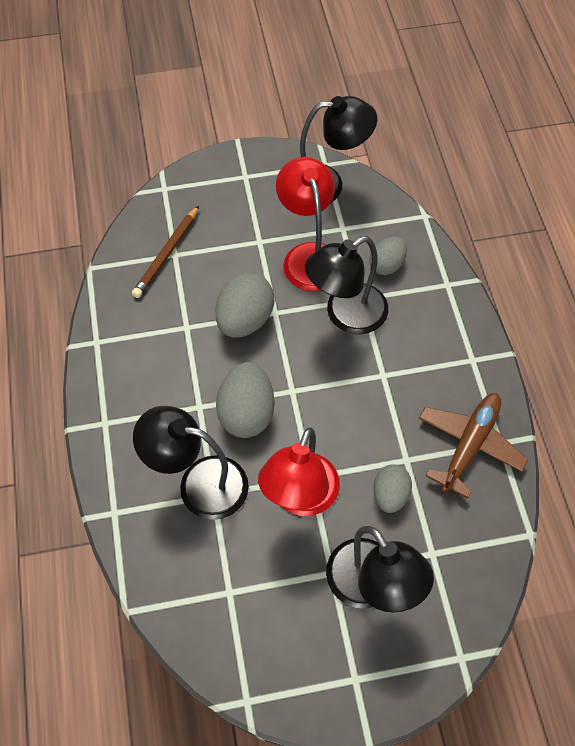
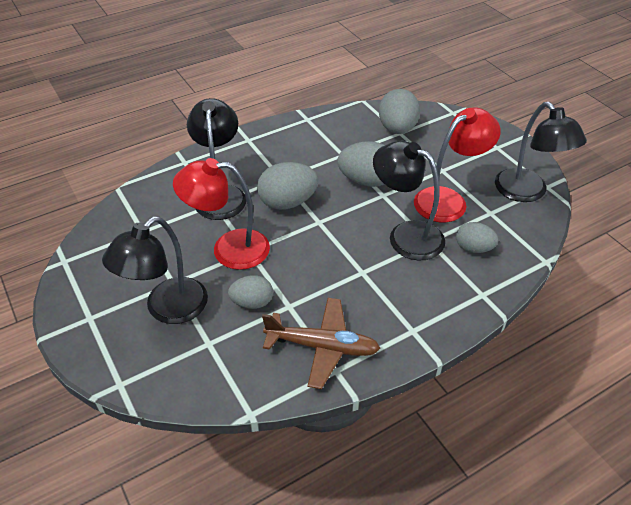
camera: 70 degrees right, 15 degrees down
(166, 254) = (397, 129): brown pencil -> grey egg

